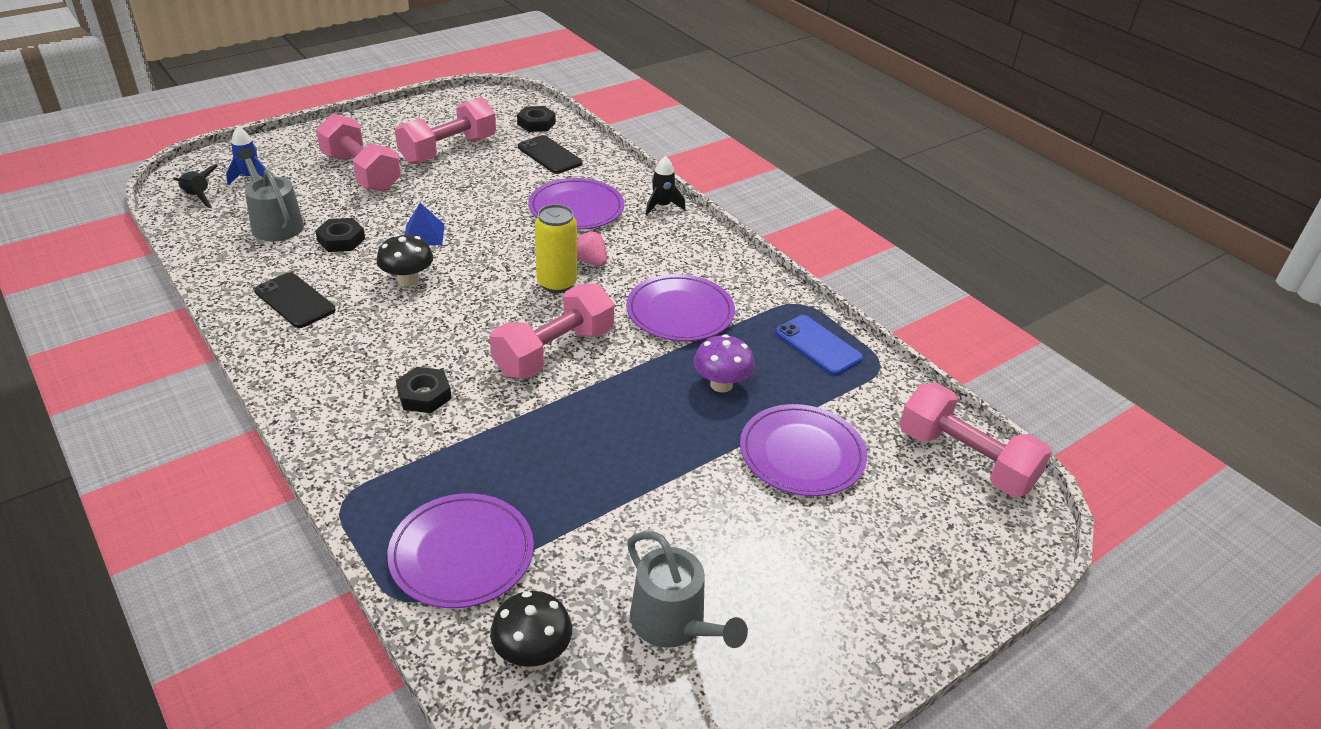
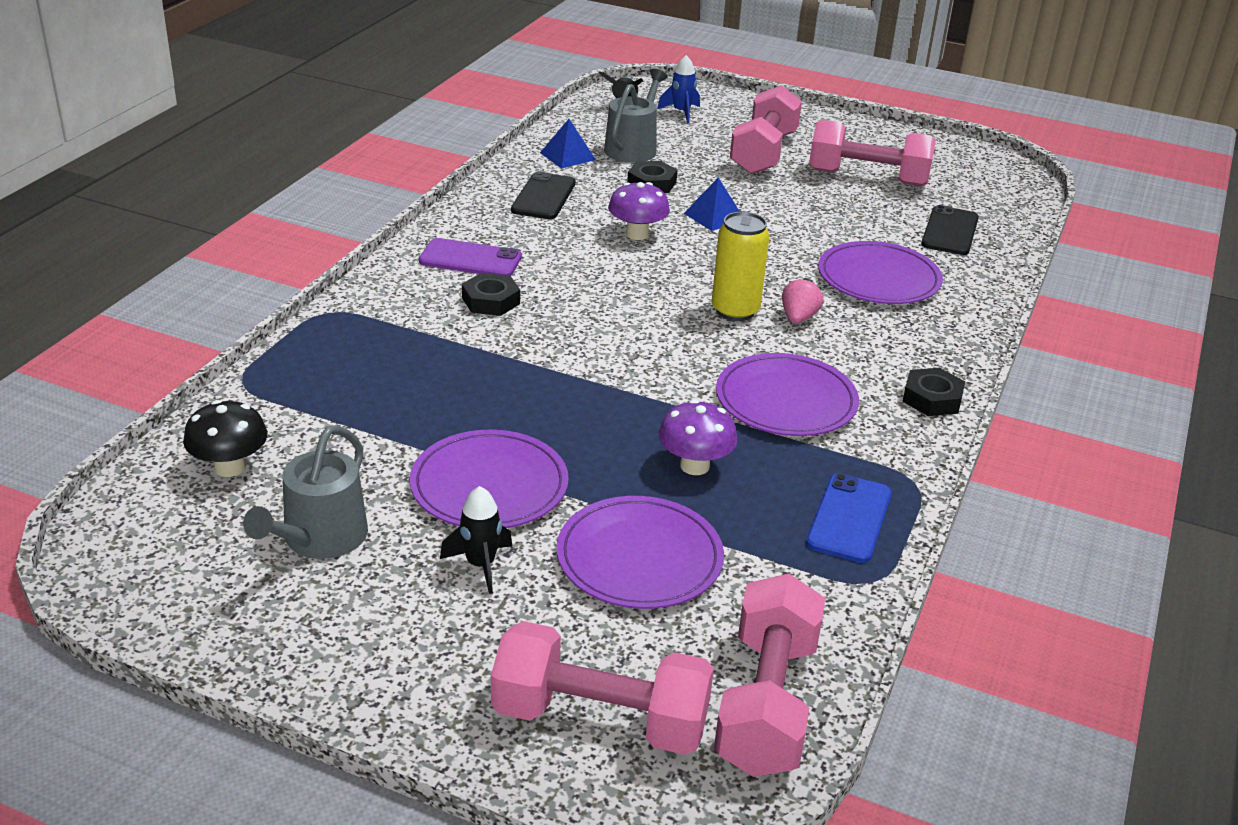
camera: 60 degrees right, 5 degrees down
(244, 260) = (567, 156): none -> blue pyramid
(348, 381) = (470, 259): none -> purple phone
(408, 280) = (637, 234): black mushroom -> purple mushroom
(461, 554) = (315, 391): purple plate -> purple plate (489, 485)
(536, 123) = (996, 204): black nut -> black nut (932, 398)
(554, 352) = (627, 346): pink dumbbell -> pink dumbbell (600, 719)
(662, 206) = (965, 328): black rocket -> black rocket (480, 565)

